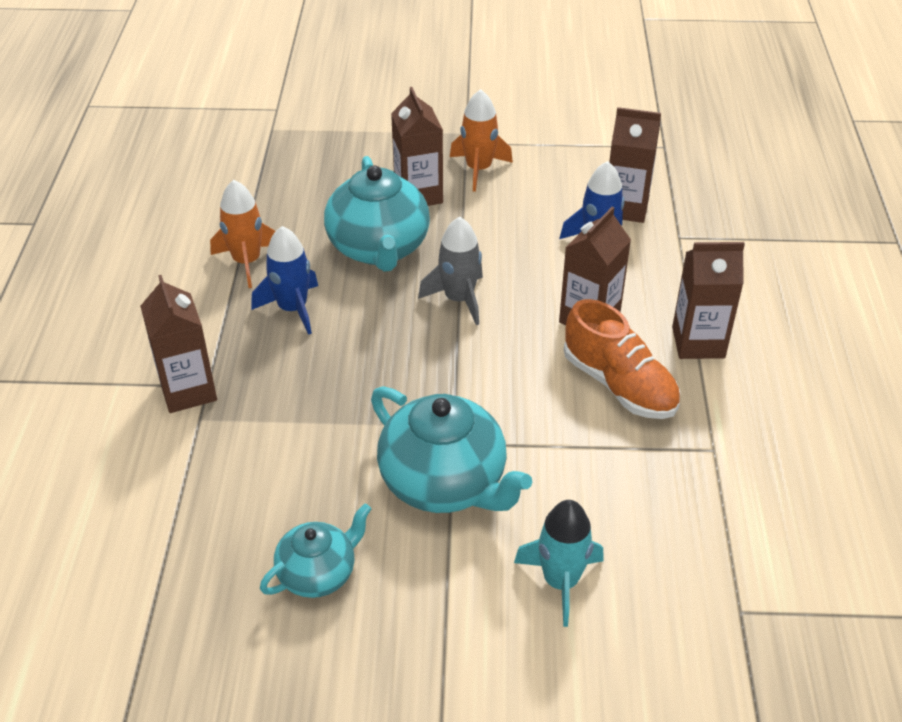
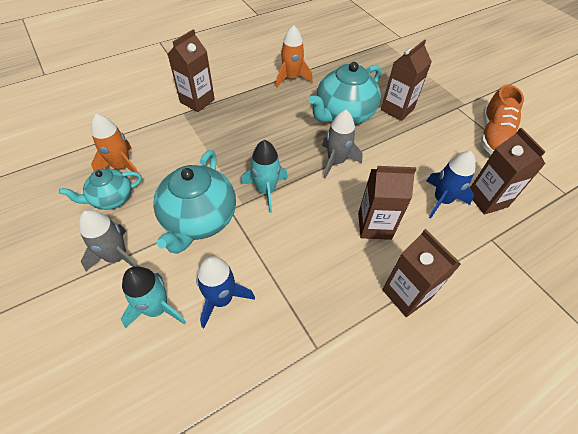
camera: 55 degrees right, 10 degrees up
(293, 309) = (274, 107): blue rocket -> blue rocket (221, 299)
(318, 573) = (111, 199): turquoise teapot -> turquoise teapot turned 135 degrees clockwise
(441, 600) = (117, 257): none -> grey rocket
(450, 391) = (266, 190): none -> turquoise rocket
(478, 169) = (442, 122): orange rocket -> orange rocket (122, 166)
(619, 385) = (332, 267): orange shoe -> orange shoe (493, 137)

